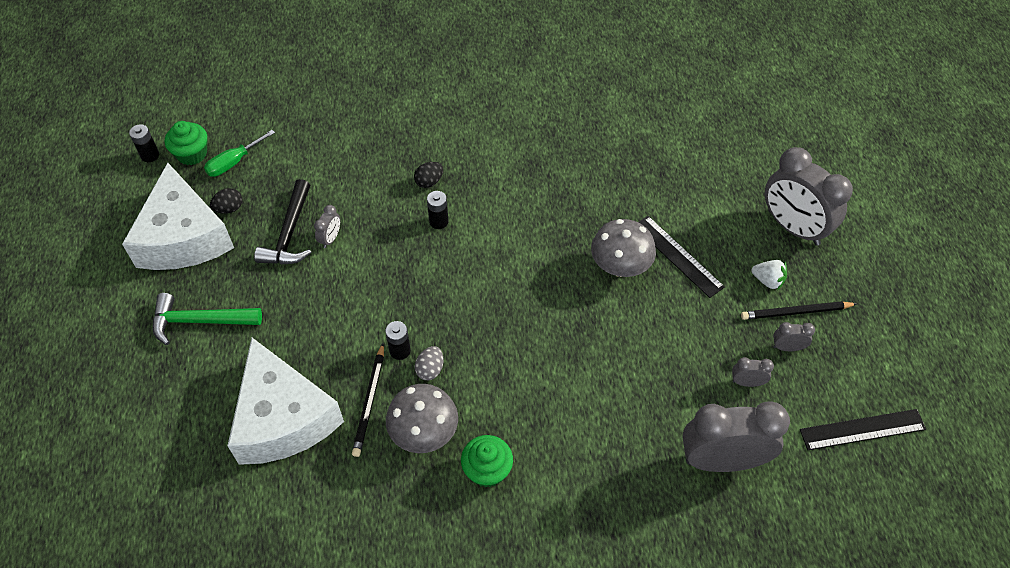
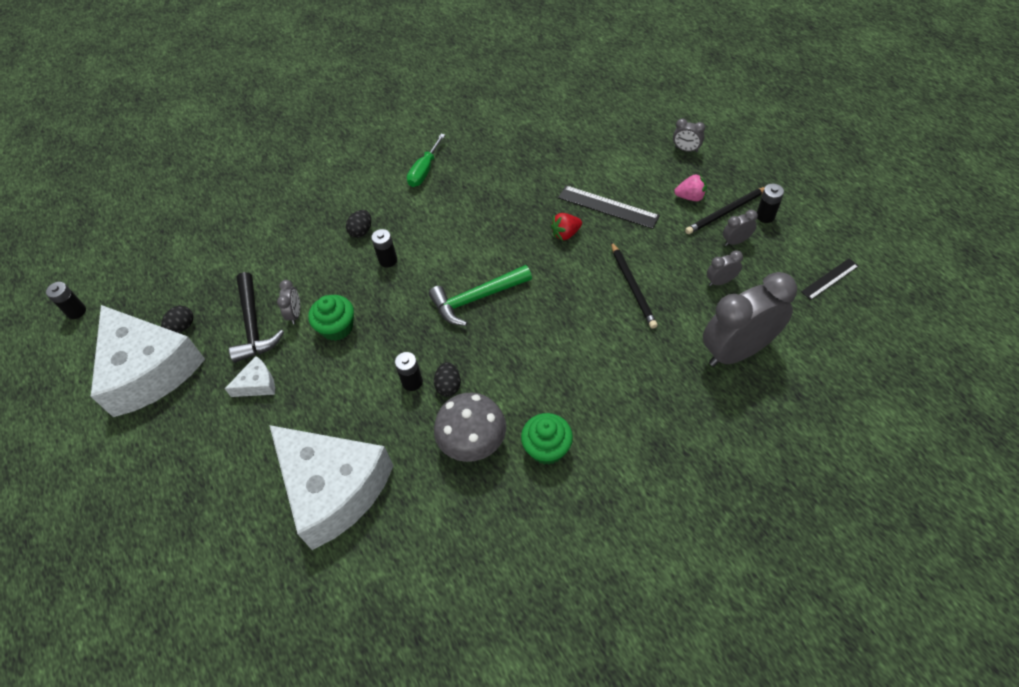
camera: 20 degrees left, 0 degrees up
(192, 154) = (119, 294): green cupcake -> green cupcake (337, 327)
(199, 321) = (204, 438): green hammer -> green hammer (476, 299)
(234, 162) = (166, 285): green screwdriver -> green screwdriver (424, 171)
(266, 291) = (257, 384): none -> white cheese
(370, 401) = (408, 437): black pencil -> black pencil (633, 287)
(430, 369) = (449, 386): grey egg -> black egg
(620, 266) = (565, 234): grey mushroom -> red strawberry
(768, 281) = (690, 197): white strawberry -> pink strawberry
(793, 227) = (686, 149): grey clock -> grey clock, size x0.42
(834, 334) = (765, 216): none -> black battery
(862, 430) = (830, 279): black ruler -> black ruler, size x0.62

